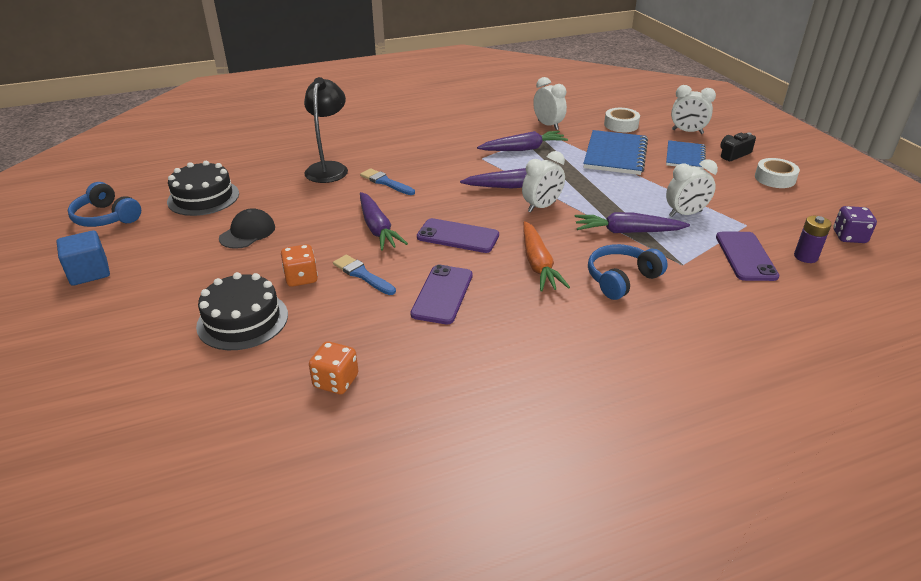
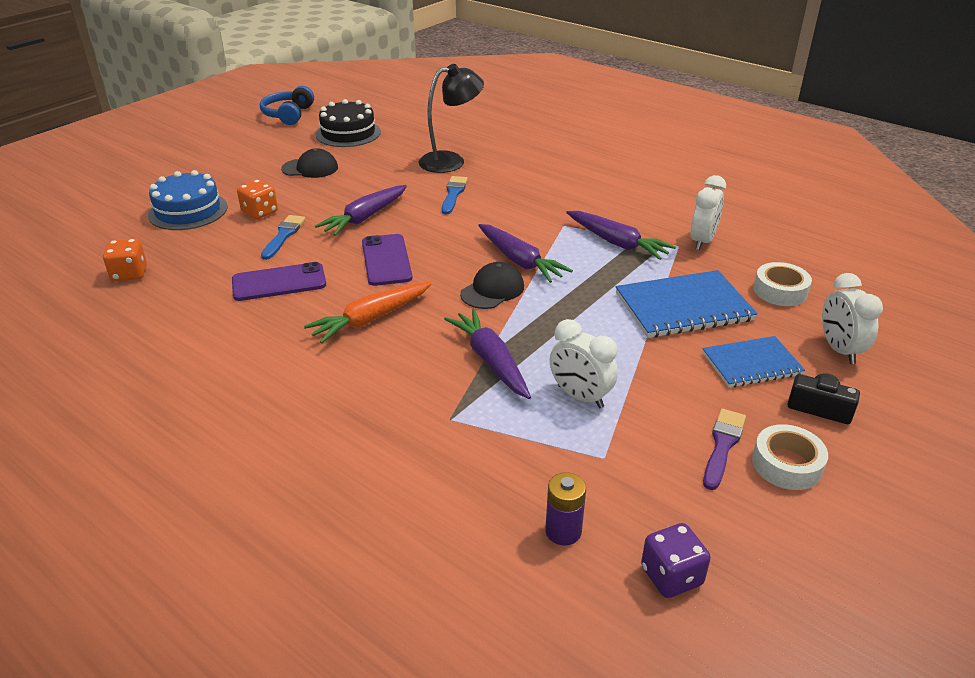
camera: 60 degrees right, 0 degrees up
(89, 272) = (214, 138): blue cube -> none
(243, 320) = (188, 211): black cake -> blue cake
(541, 207) = (492, 290): white clock -> black cap
(621, 279) = (382, 380): blue headphones -> none
(745, 256) = (514, 470): purple phone -> none
(752, 189) = (722, 445): none -> purple brush

